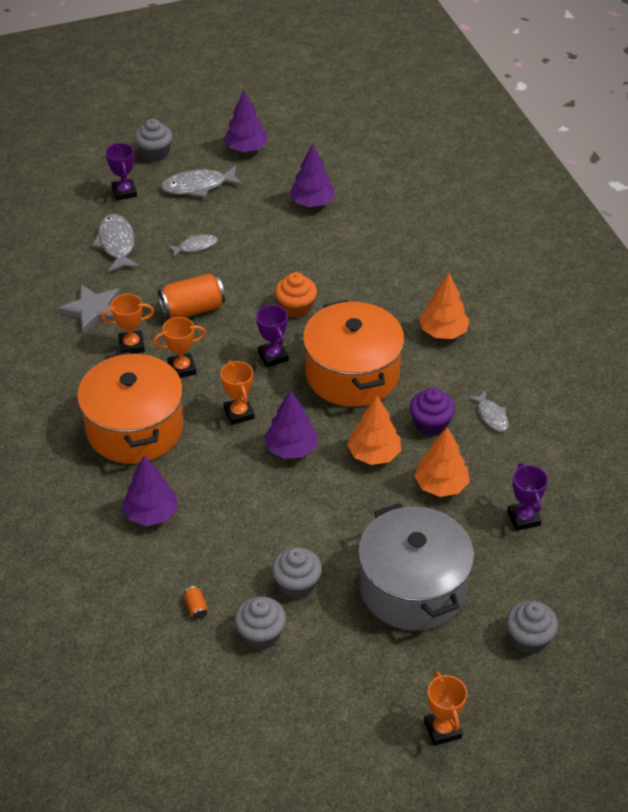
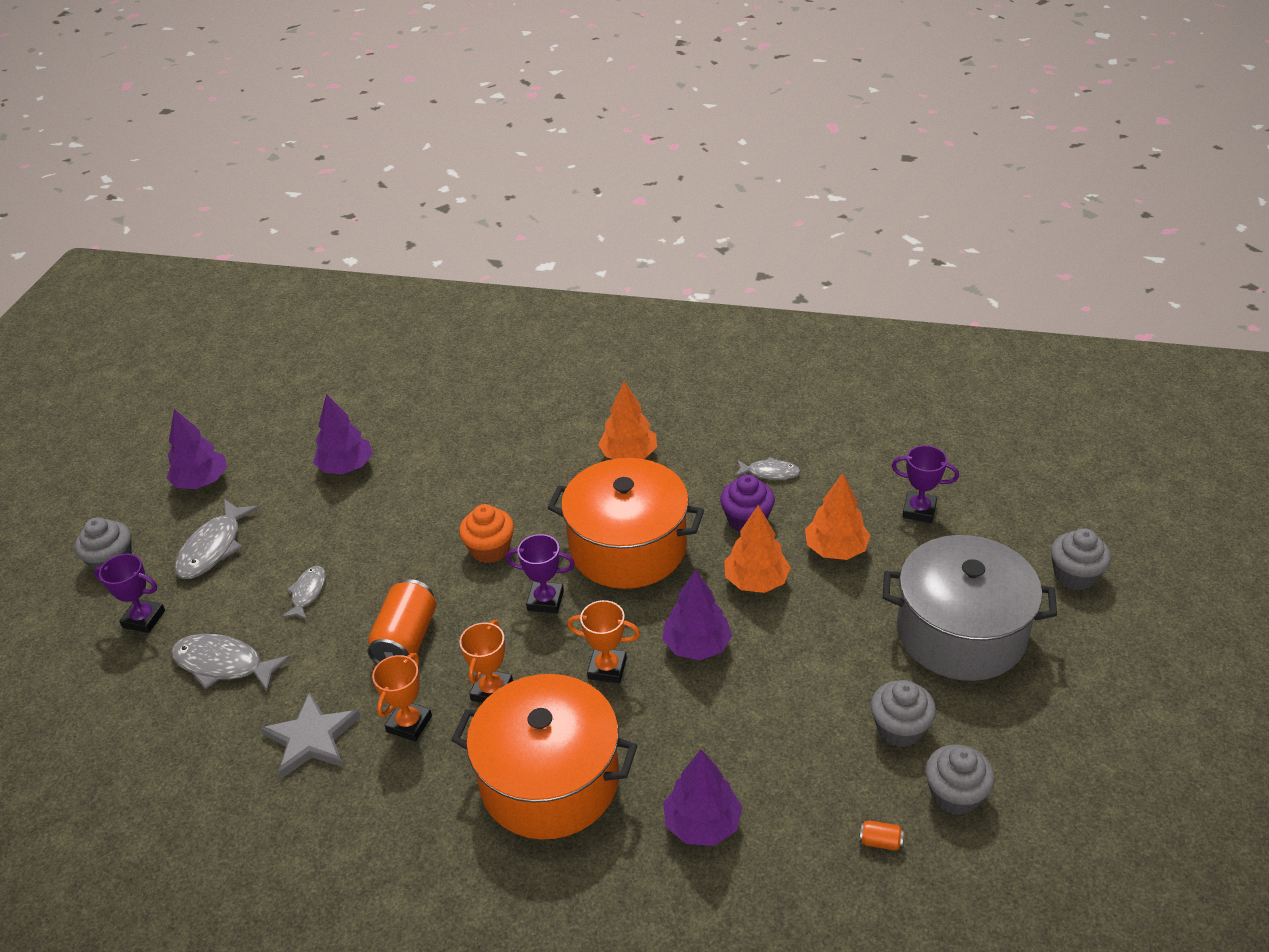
camera: 55 degrees left, 5 degrees down
(442, 729) = (1163, 693): orange trophy -> none

